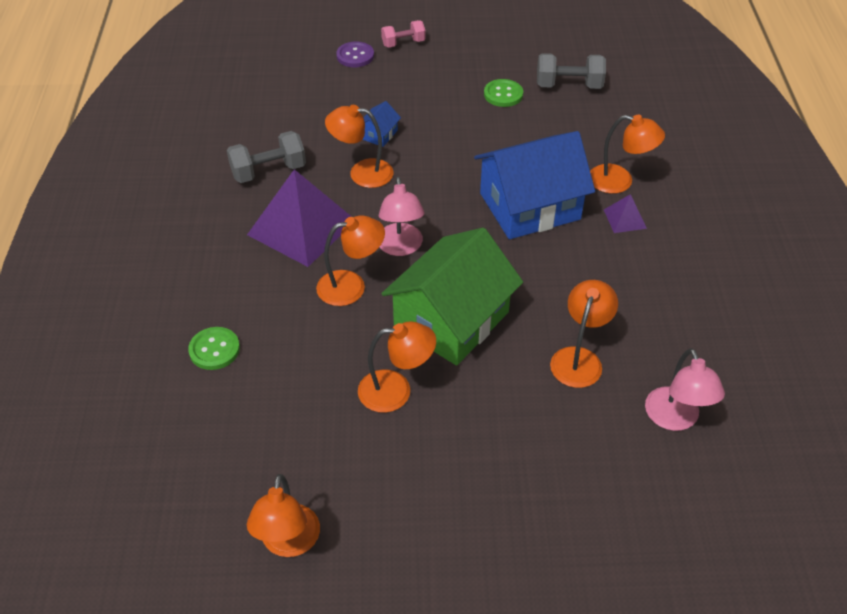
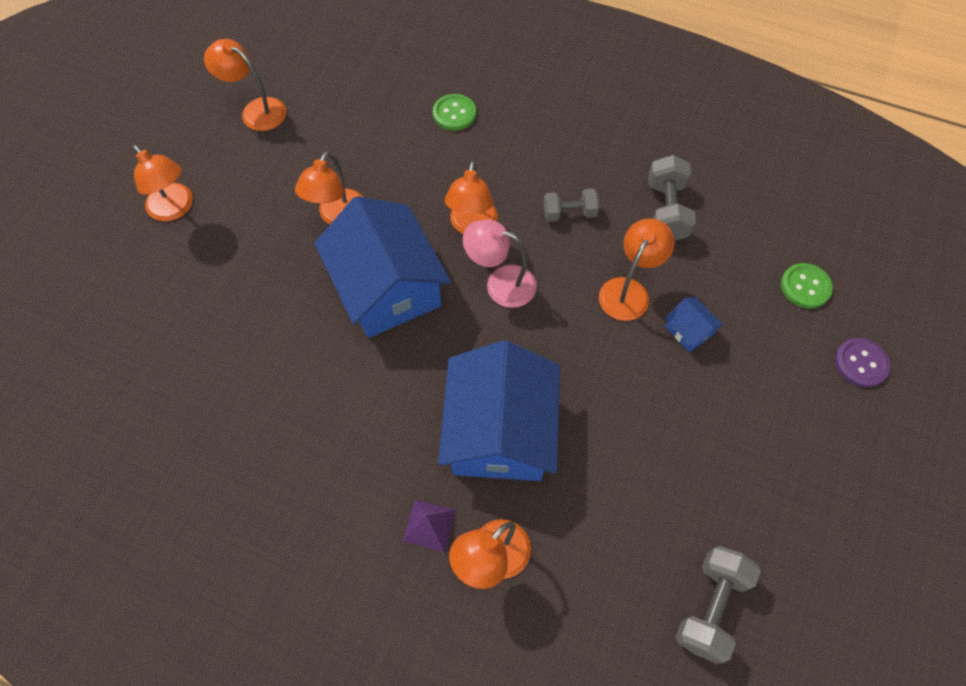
camera: 115 degrees right, 15 degrees up
(302, 227) = (569, 213): purple pyramid -> grey dumbbell
(403, 43) = (876, 432): pink dumbbell -> none
(451, 319) = (387, 287): green house -> blue house
(503, 94) = (719, 506): green button -> green button (805, 287)
(579, 358) = (280, 370): orange lamp -> orange lamp (175, 209)
(675, 419) = (168, 414): pink lamp -> none

